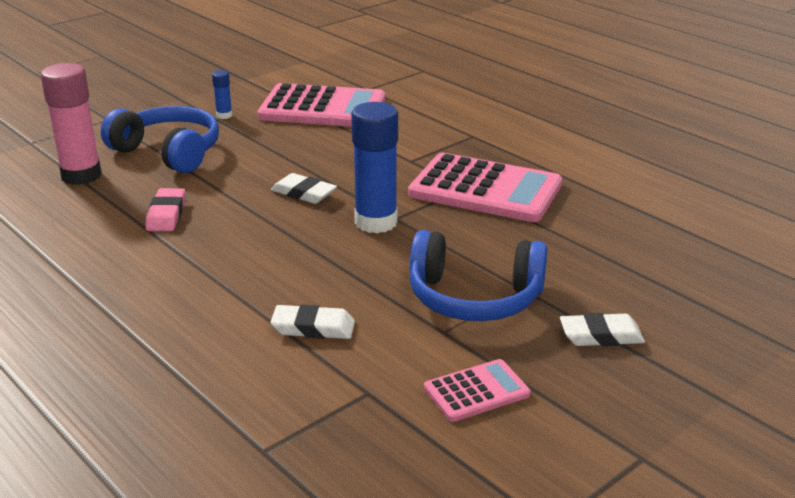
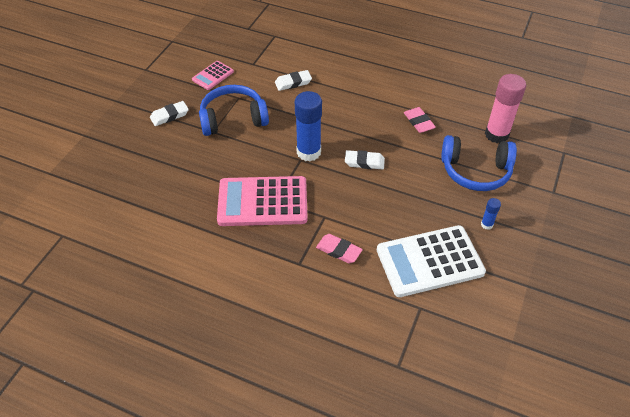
camera: 155 degrees right, 20 degrees up
(322, 108) = (429, 261): pink calculator -> white calculator
(417, 134) = (339, 250): none -> pink eraser

